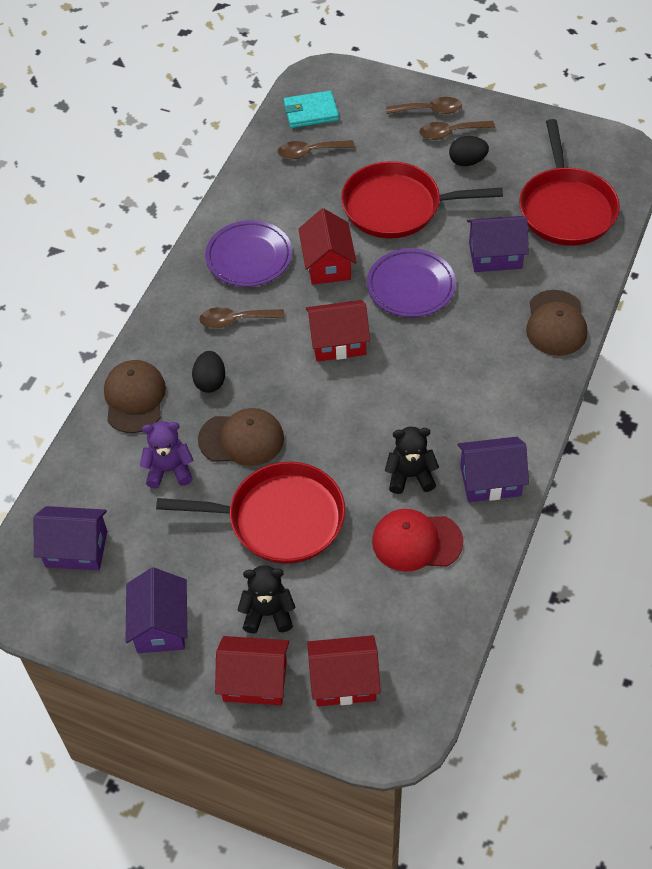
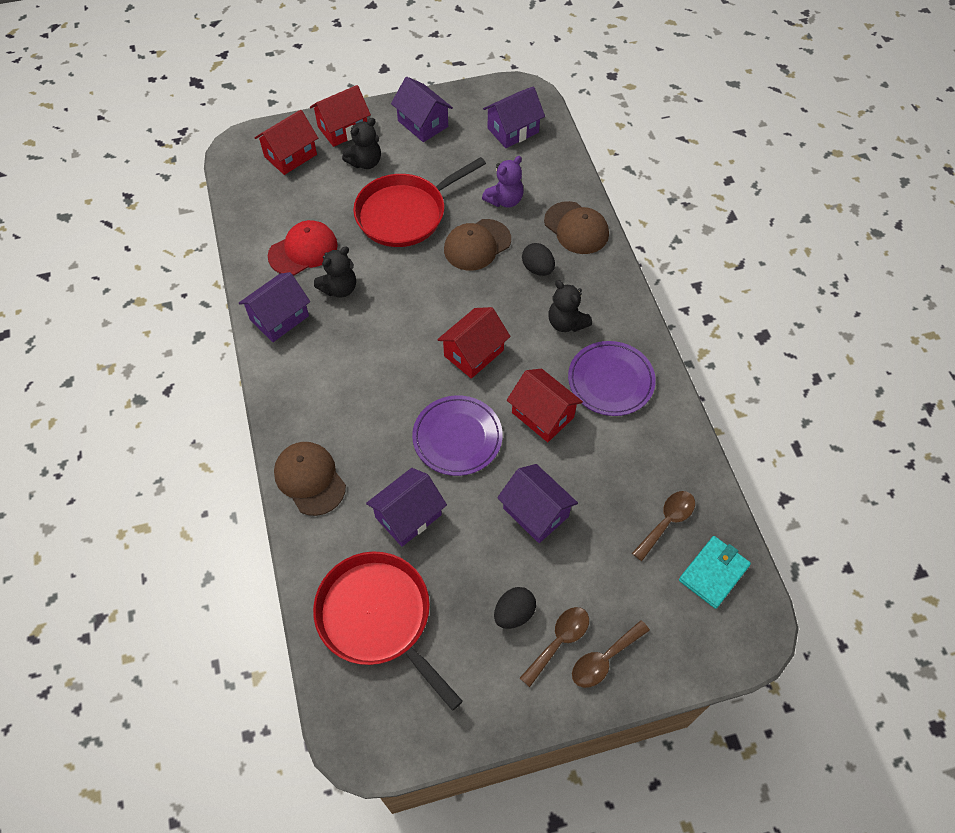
camera: 140 degrees right, 5 degrees up
(235, 320) = (566, 323): brown spoon -> black teddy bear
(397, 207) = (535, 512): red pan -> purple house

